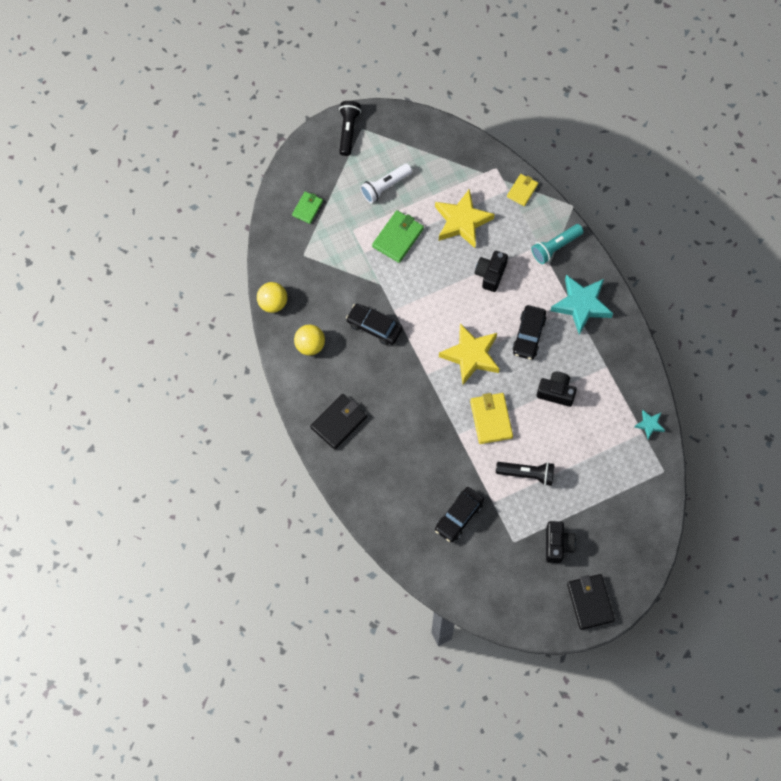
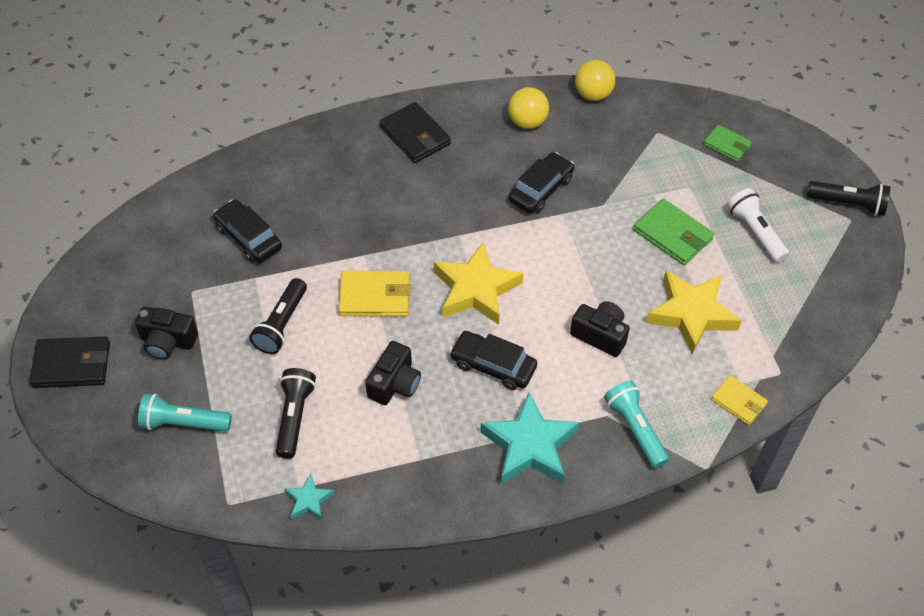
camera: 100 degrees right, 15 degrees down
(595, 447) = (294, 417): none -> black flashlight
(615, 515) = (184, 423): none -> turquoise flashlight

